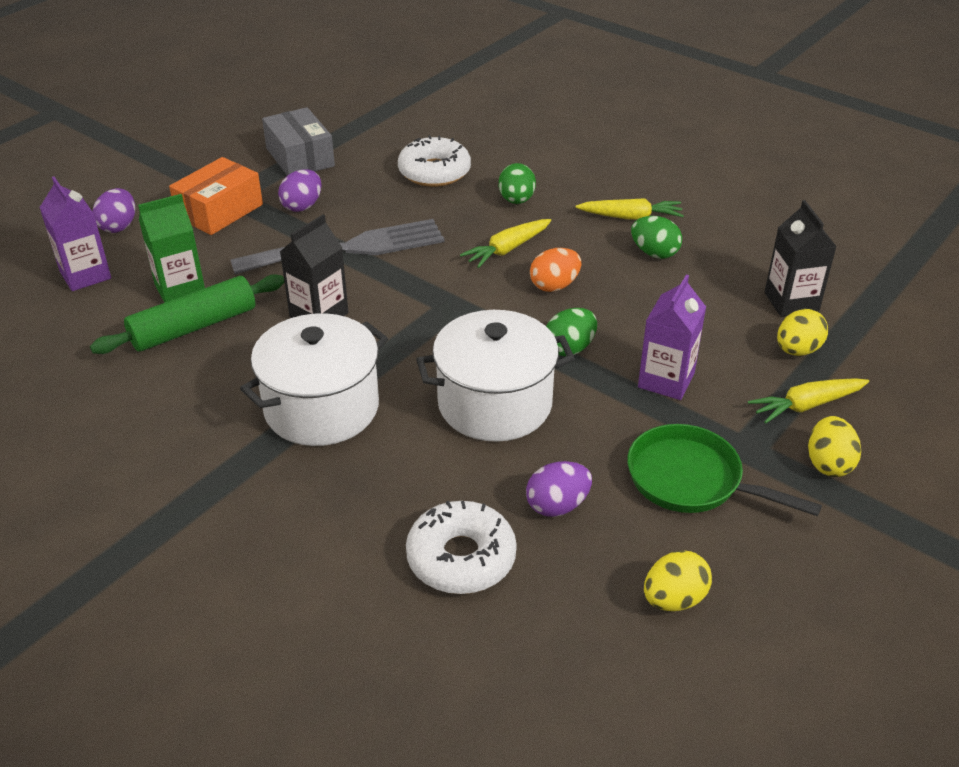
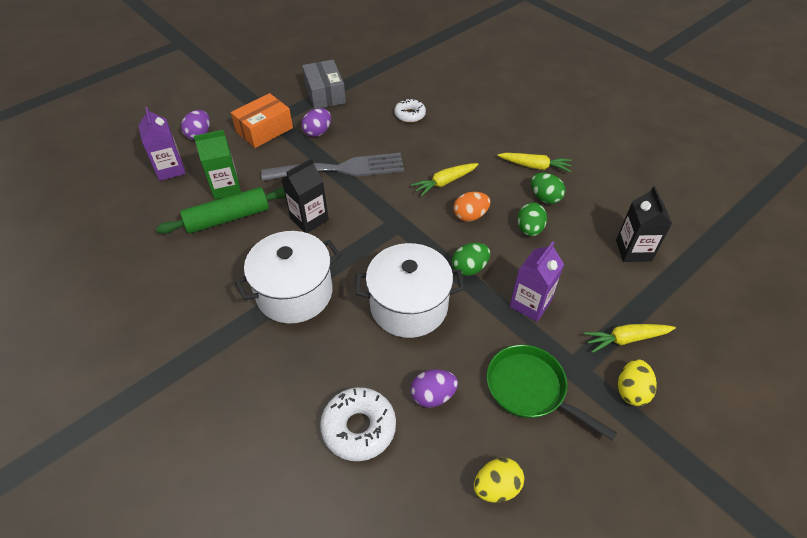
camera: 10 degrees right, 10 degrees up
(434, 172) = (410, 115): white donut -> white donut, size x0.64
(516, 200) = (459, 144): green egg -> green egg (529, 229)
(797, 350) = (629, 291): yellow egg -> none

